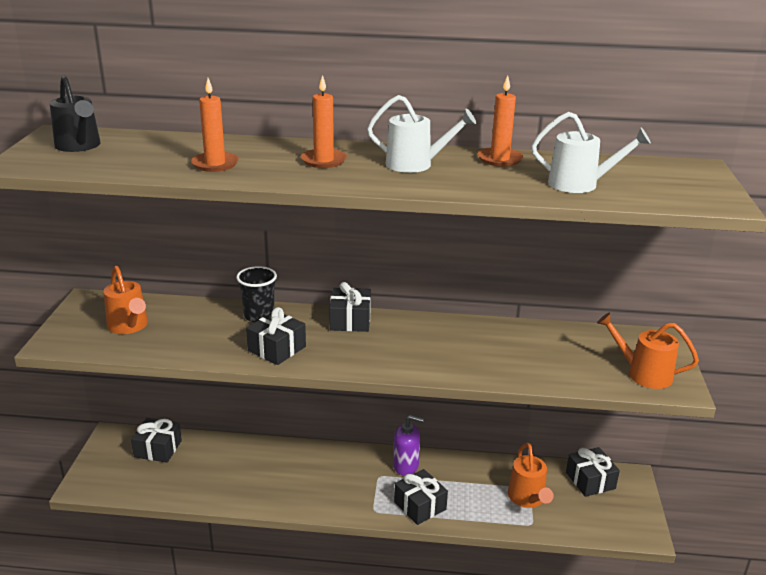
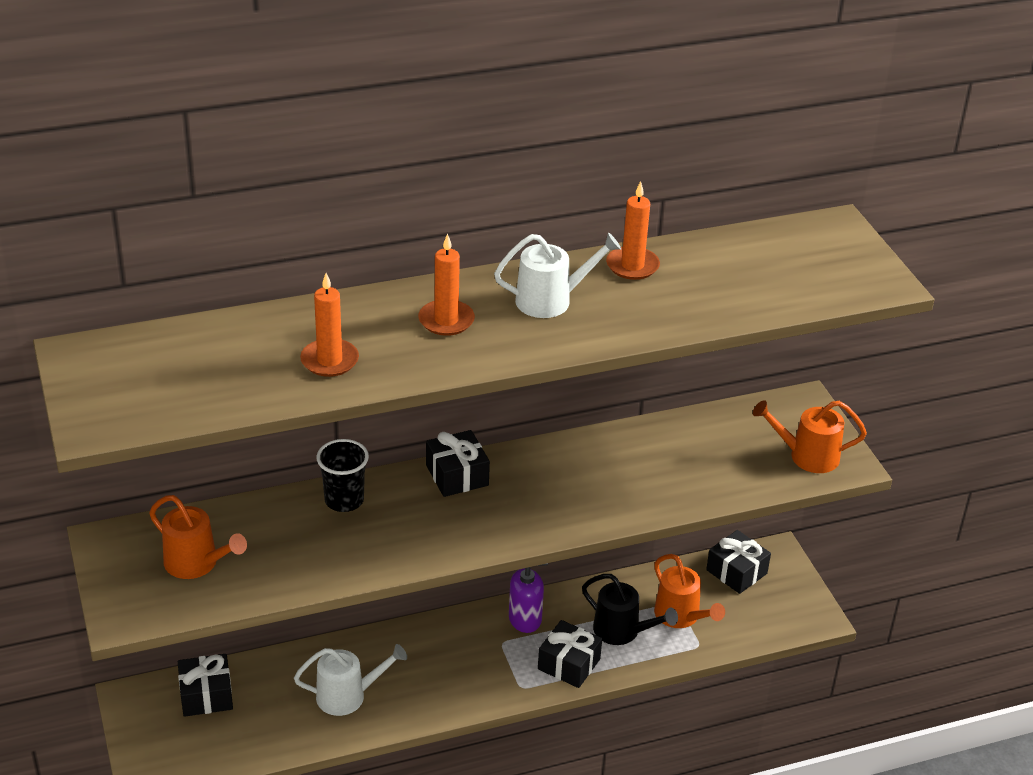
camera: 25 degrees left, 10 degrees up
(79, 146) = (133, 372): black watering can -> black watering can (622, 631)
(277, 349) = (401, 542): black gift -> none
(580, 184) = (739, 289): white watering can -> white watering can (348, 696)

